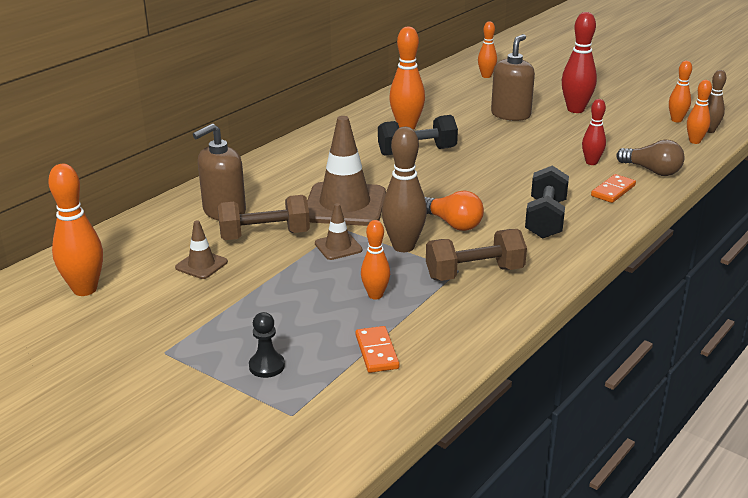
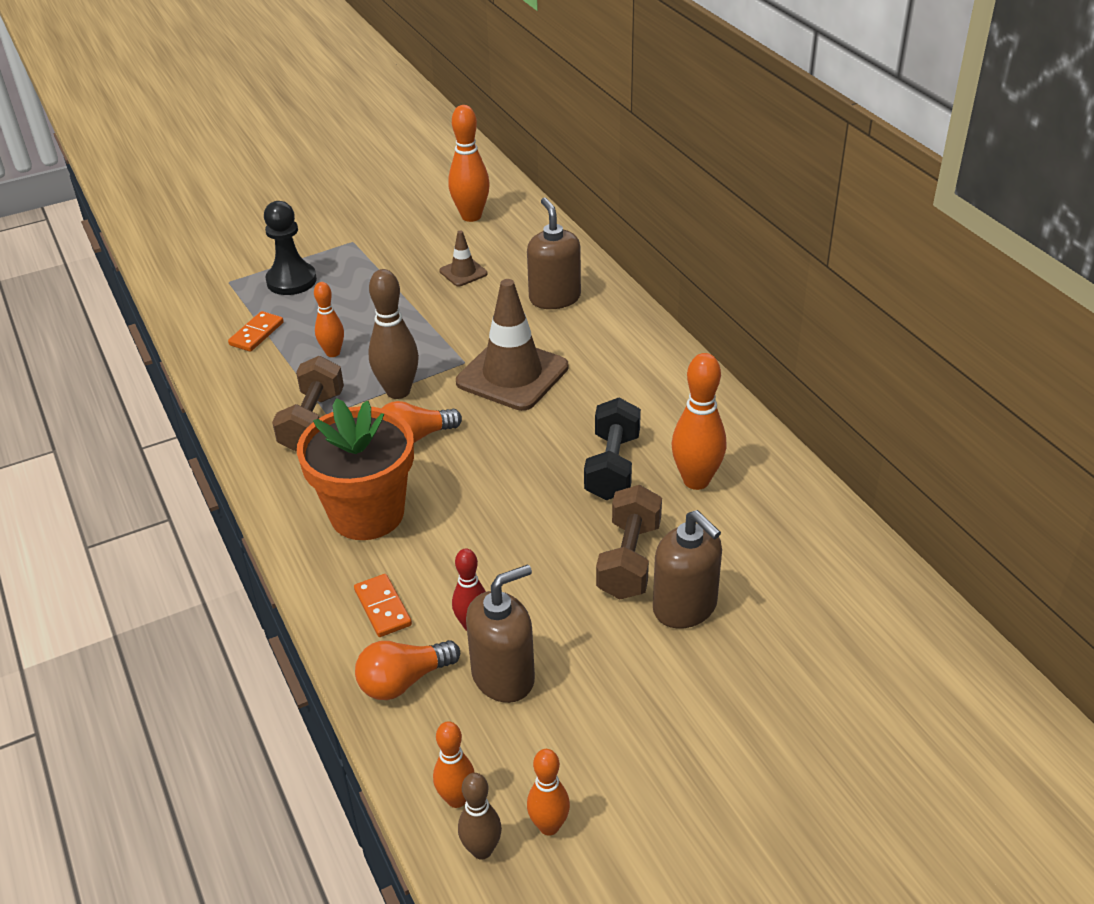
camera: 115 degrees right, 10 degrees up
(265, 235) = (488, 313): brown dumbbell -> brown dumbbell (629, 560)
(267, 366) = (291, 281): black pawn -> black pawn, size x1.72
(338, 247) = (431, 351): brown traffic cone -> none
(377, 352) = (256, 334): orange domino -> orange domino turned 75 degrees counterclockwise
(486, 76) = (871, 644): orange bowling pin -> none
(545, 219) = (367, 514): black dumbbell -> orange flower pot
(575, 109) = (665, 700): red bowling pin -> none
(613, 147) = (503, 676): none -> brown soap dispenser
(652, 171) = (404, 681): brown light bulb -> orange light bulb

